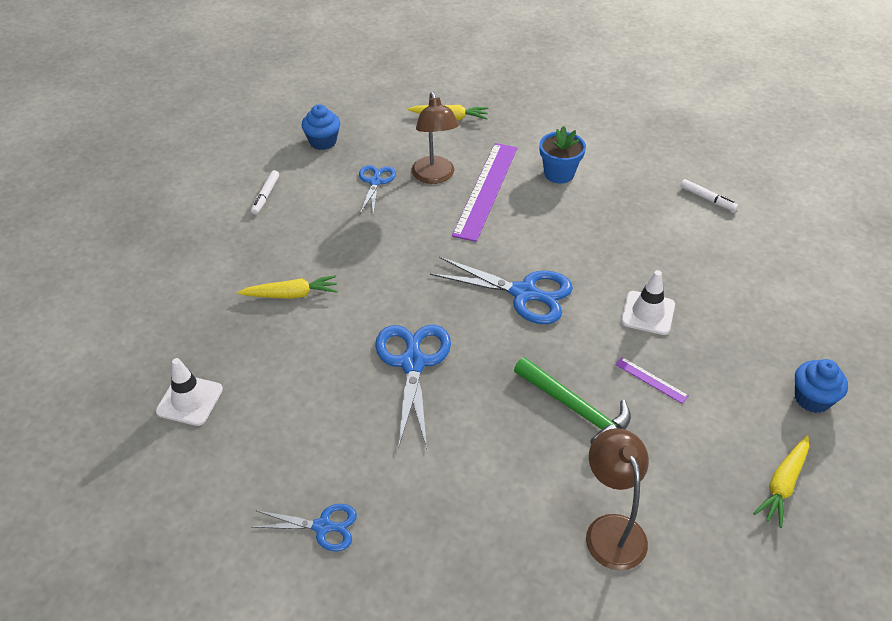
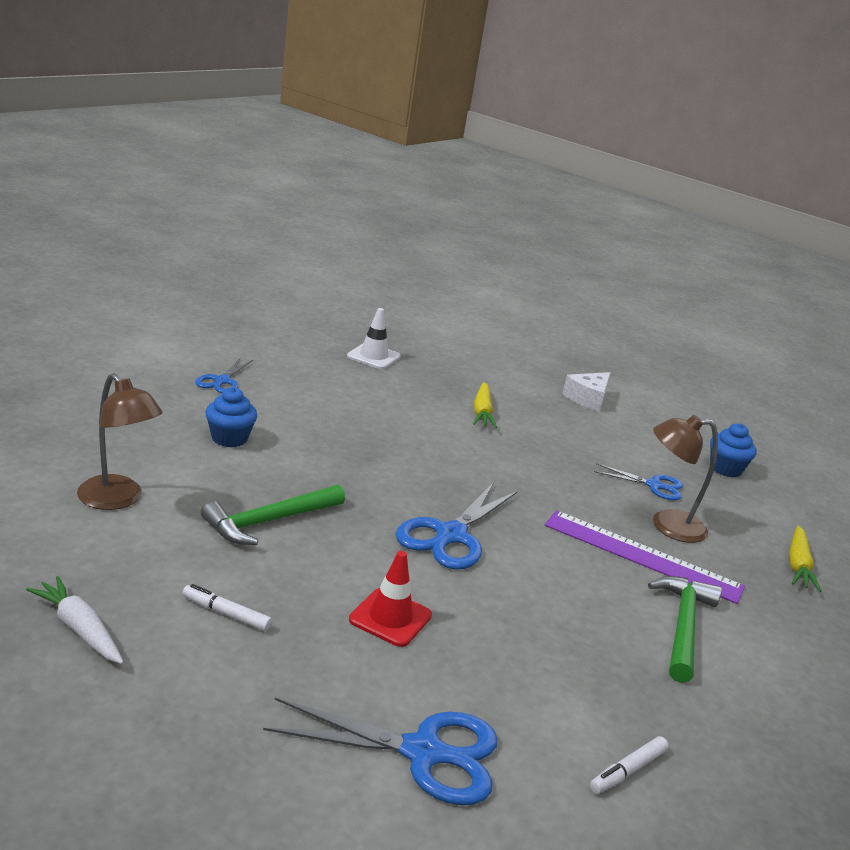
camera: 95 degrees right, 20 degrees down
(223, 222) = (588, 399): none -> white cheese
(265, 196) = (627, 423): white marker -> white marker (226, 613)
(413, 363) = (373, 450): blue scissors -> blue scissors (423, 752)
(559, 173) = (682, 626): blue flower pot -> green hammer
(611, 529) = (117, 500): brown lamp -> brown lamp turned 45 degrees clockwise
(648, 313) = (390, 618): white traffic cone -> red traffic cone
(651, 380) = (283, 584): purple ruler -> none
(783, 484) = (79, 629): yellow carrot -> white carrot
(812, 399) = (180, 712): blue cupcake -> blue cupcake (229, 438)

